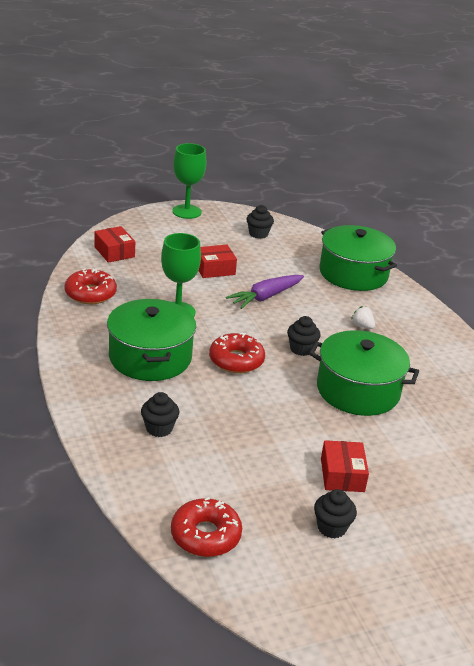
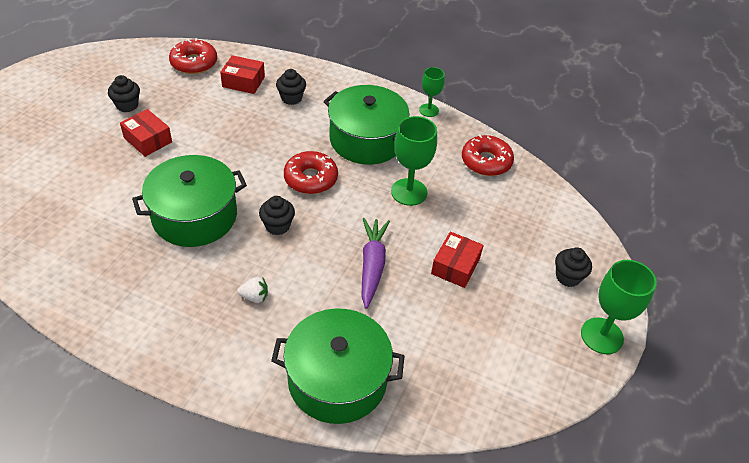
camera: 135 degrees right, 15 degrees up
(61, 345) = (429, 110): none -> green goblet
(114, 252) = (548, 218): red box -> red box (243, 82)
(258, 234) = (497, 363): black cupcake -> black cupcake (568, 277)

